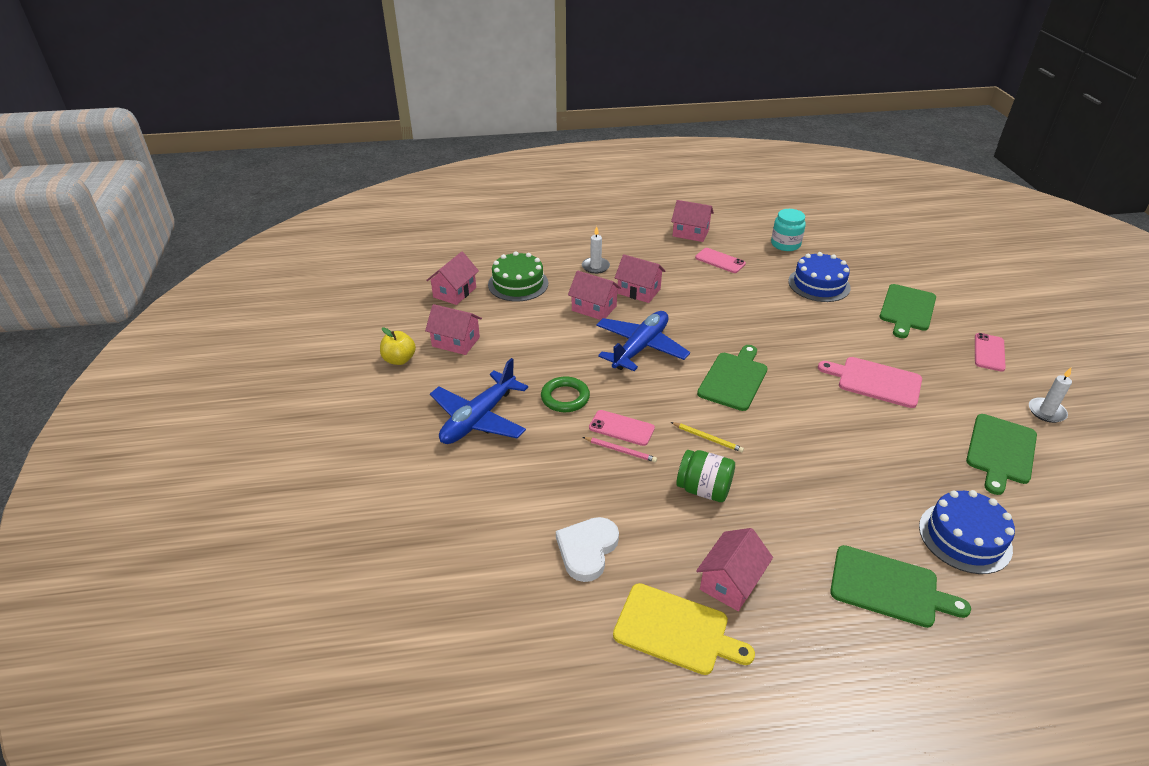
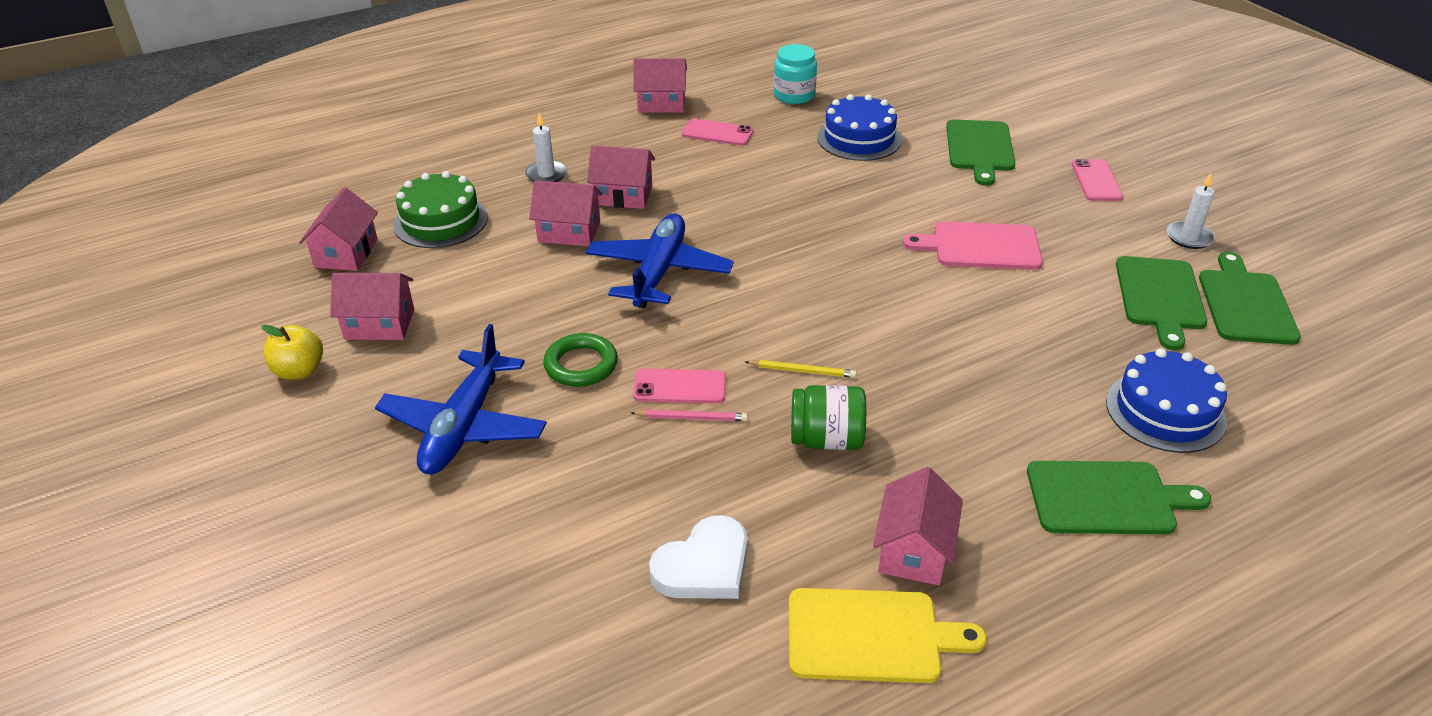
camera: 20 degrees left, 0 degrees up
(587, 550) = (704, 565): white heart -> white heart turned 135 degrees counterclockwise
(734, 379) = (803, 285): green cutting board -> green cutting board (1245, 304)

